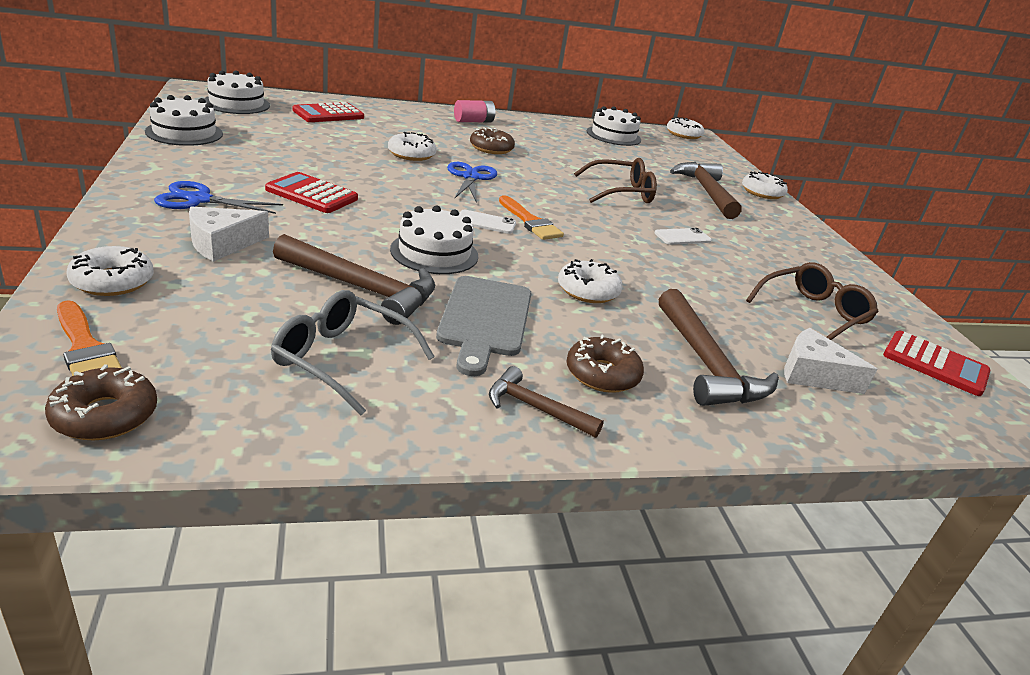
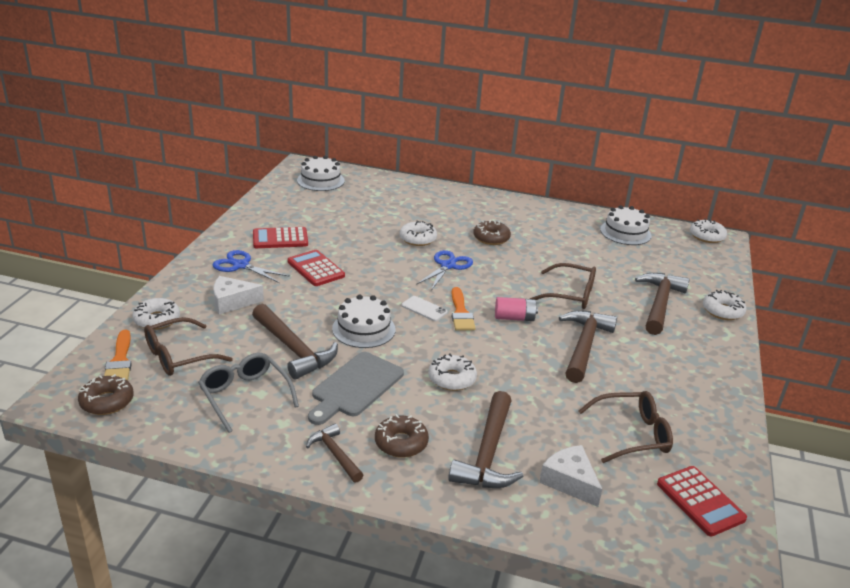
camera: 30 degrees right, 0 degrees up
(184, 133) = (267, 206): white cake -> none
(190, 325) = (179, 356): none -> brown glasses
(328, 114) = (382, 194): red calculator -> red calculator (280, 239)
(473, 121) = (500, 208): pink battery -> pink battery (514, 318)
(682, 237) = (584, 345): white phone -> brown hammer

